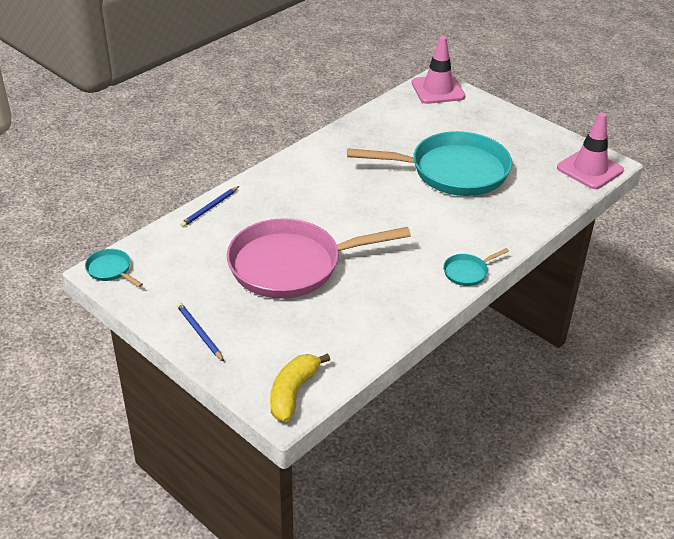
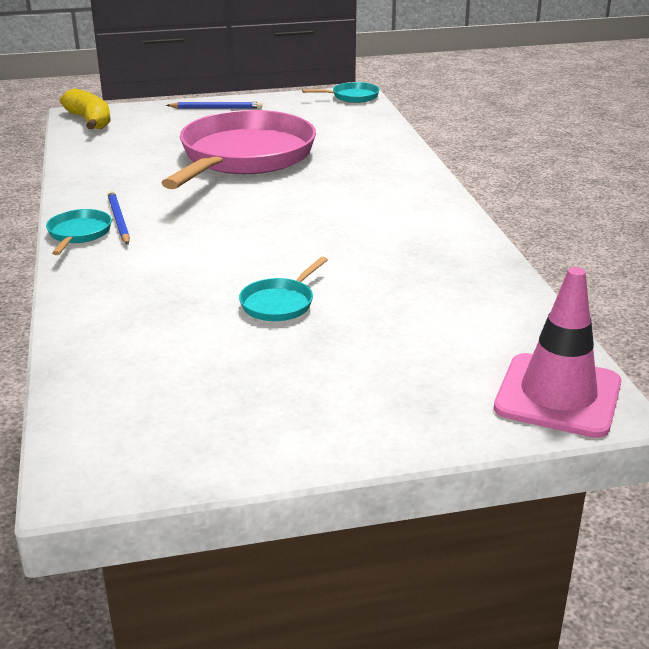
camera: 125 degrees right, 10 degrees down
(210, 208) = (397, 146): blue pencil -> blue pencil (118, 220)
(452, 171) = (280, 303): turquoise pan -> turquoise pan, size x0.40
(589, 169) = (101, 442): pink traffic cone -> none

